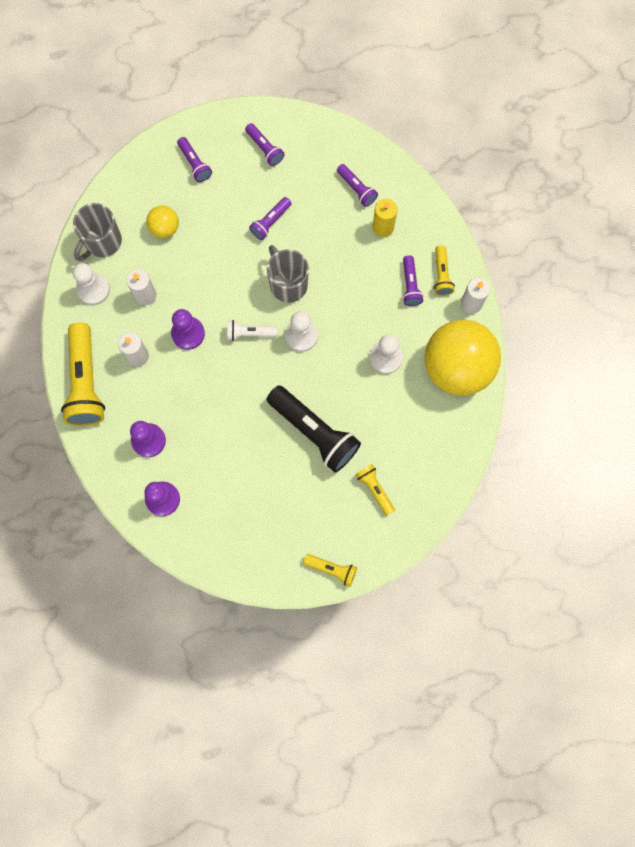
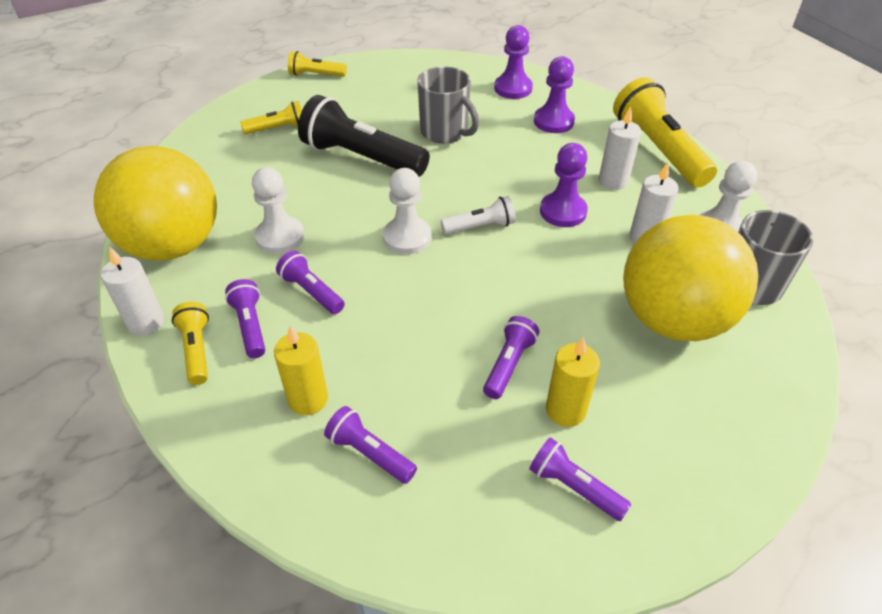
camera: 165 degrees right, 30 degrees down
(164, 228) = (673, 319): yellow ball -> yellow ball, size x2.24
(194, 164) = (688, 426): purple flashlight -> purple flashlight (311, 292)
(251, 187) = (565, 410): none -> yellow candle
(288, 283) = (447, 290): grey mug -> grey mug (445, 132)
(375, 489) = (278, 129): yellow flashlight -> yellow flashlight turned 60 degrees counterclockwise

